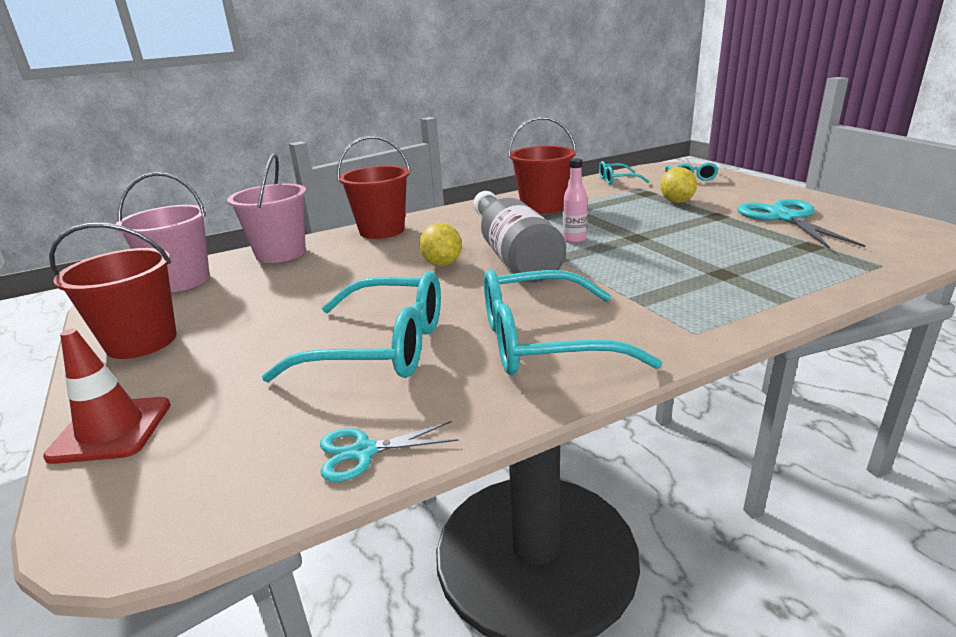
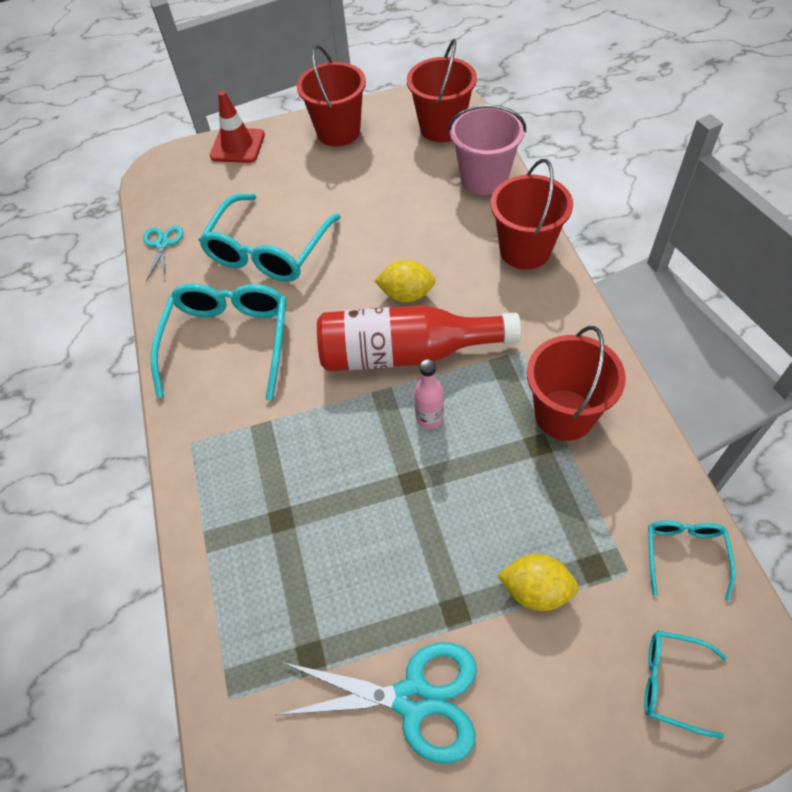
camera: 105 degrees right, 30 degrees up
(181, 281) = (442, 128): pink bucket -> red bucket
(513, 254) = (407, 353): grey bottle -> red bottle

